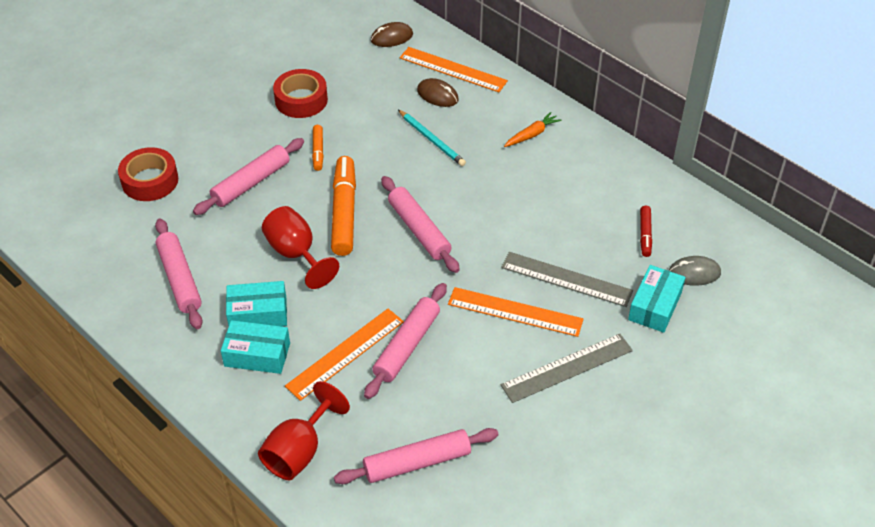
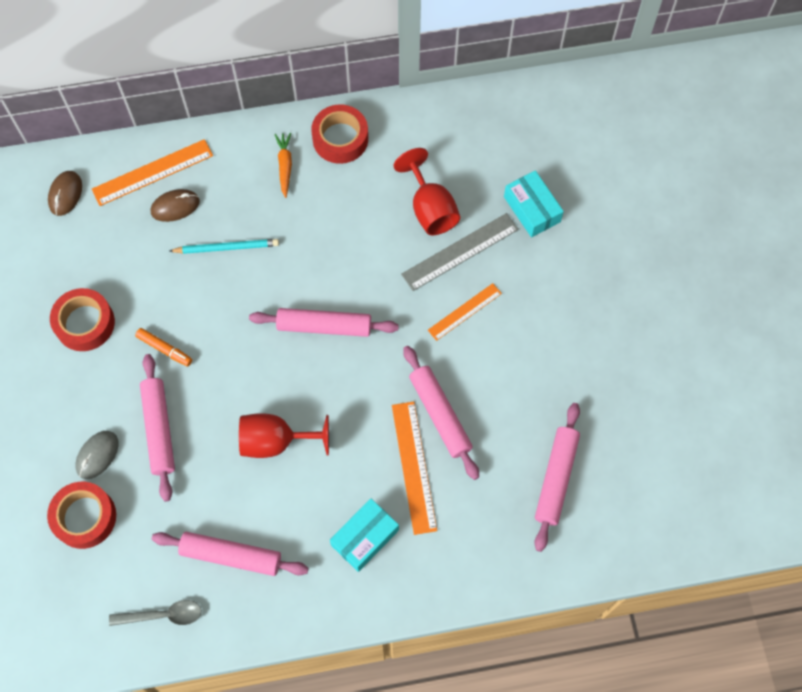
camera: 55 degrees left, 20 degrees up
(103, 265) = (163, 615): none -> grey spoon
(258, 313) = (320, 511): turquoise box -> none
(299, 451) = (486, 560): red goblet -> red goblet (430, 209)
(344, 212) = (257, 373): orange marker -> none
(515, 311) = (464, 311): orange ruler -> orange ruler, size x0.65
(567, 368) = (545, 312): grey ruler -> none
(588, 153) = (340, 139): none -> red tape
(645, 234) = (458, 163): red marker -> none
(694, 273) = (521, 158): grey mouse -> grey mouse (97, 455)

